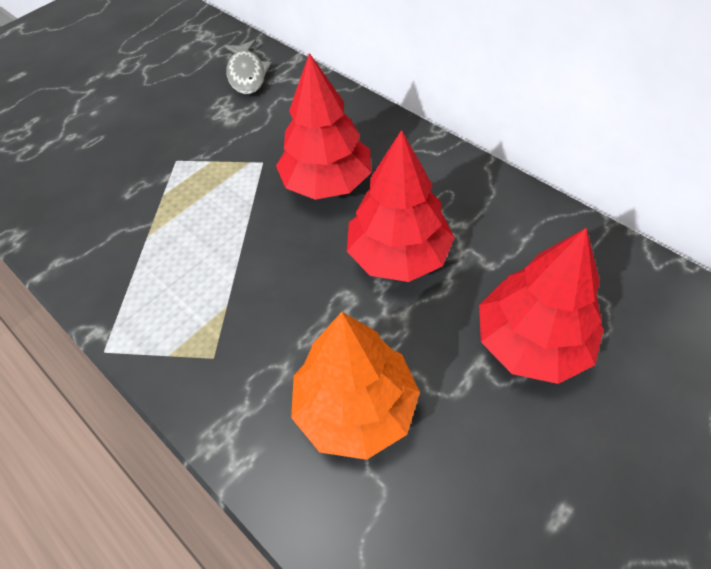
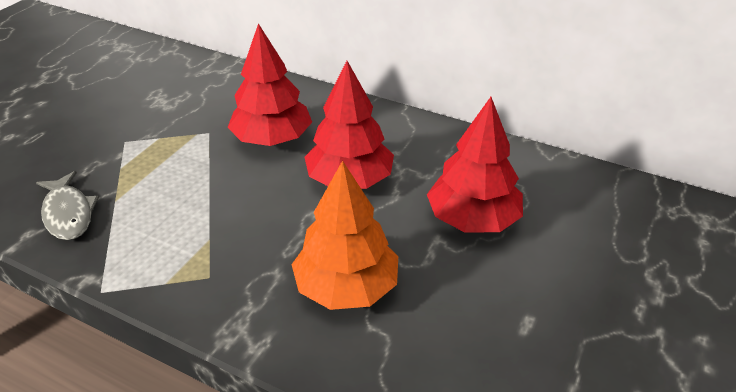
camera: 20 degrees left, 15 degrees down
(247, 74) = (173, 71): grey fish -> grey fish (68, 213)

